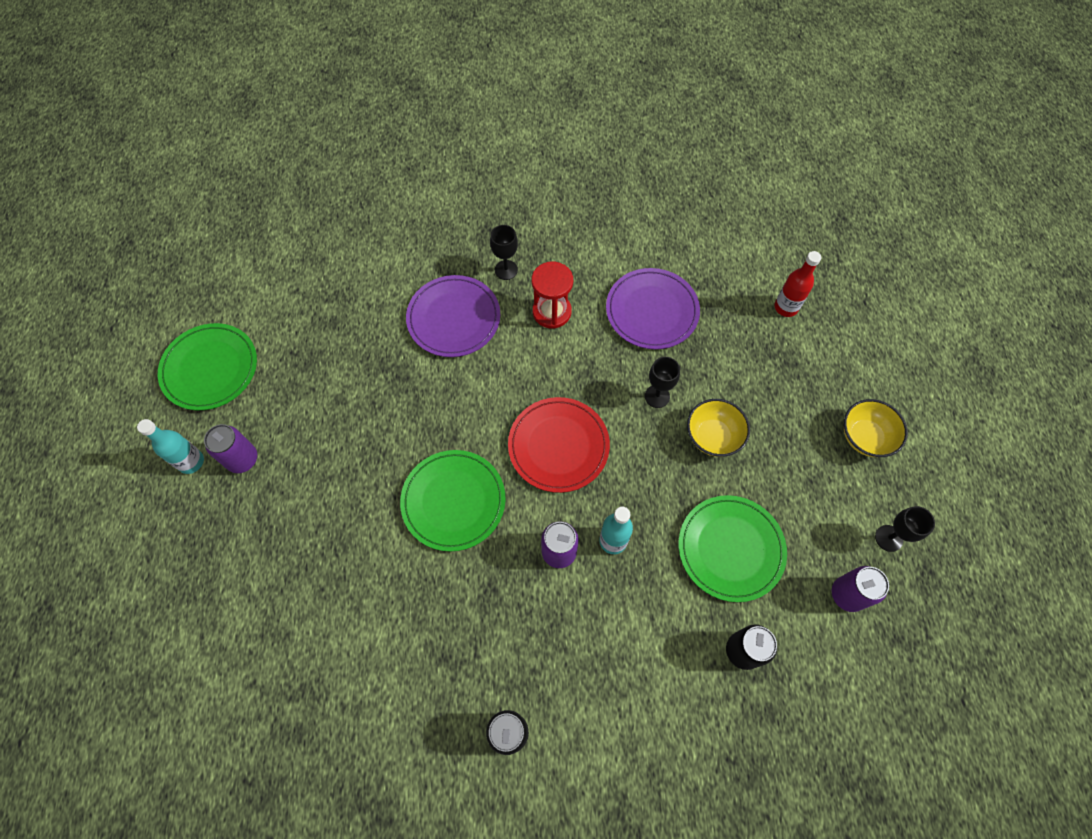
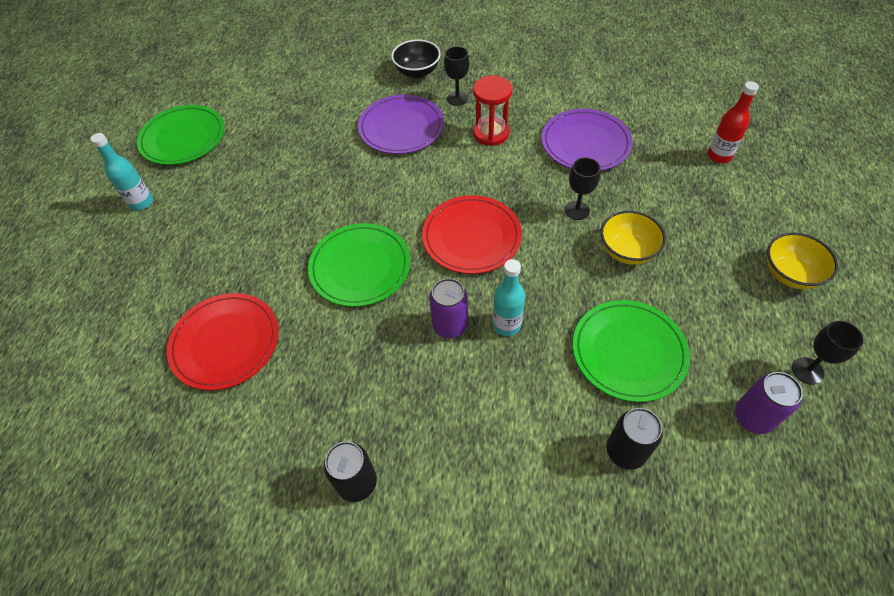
camera: 15 degrees right, 10 degrees down
(242, 459) = (185, 207): purple can -> none
(339, 613) = (225, 343): none -> red plate
(453, 239) = (417, 72): none -> black bowl

